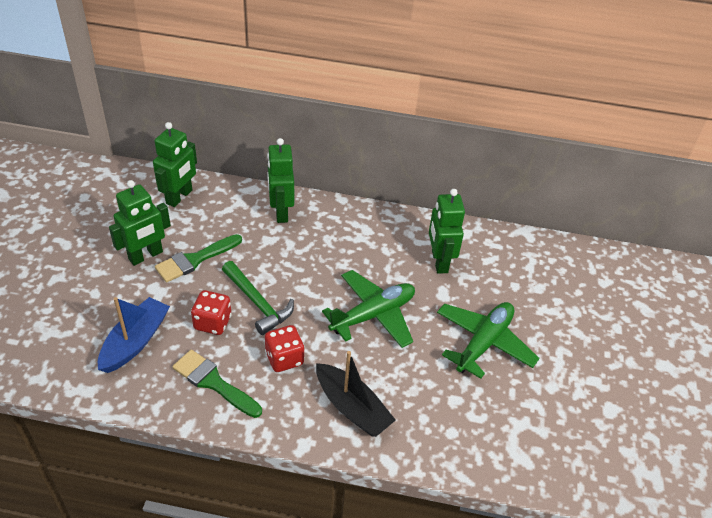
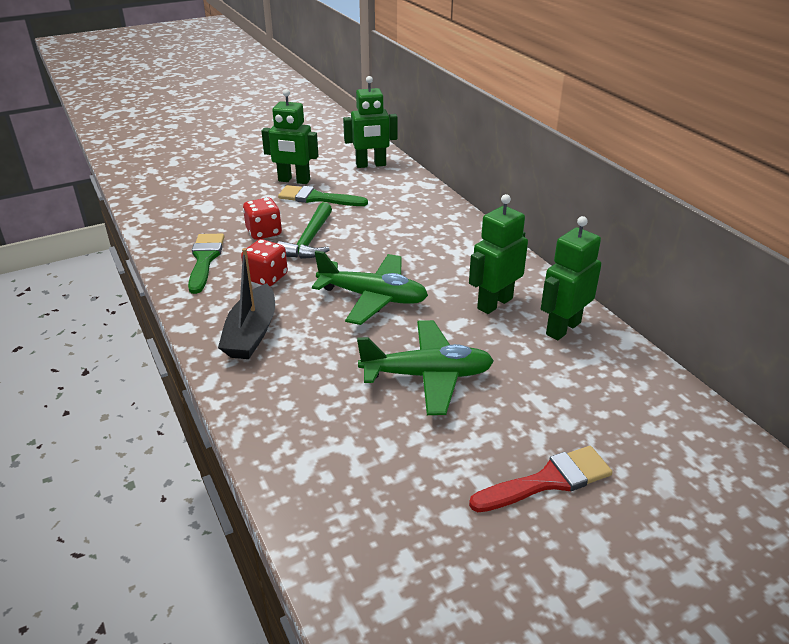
camera: 55 degrees right, 10 degrees down
(135, 341) = (208, 214): blue boat -> none
(281, 212) = (423, 206): green robot -> green robot (562, 328)
(612, 352) = (548, 480): none -> red brush

